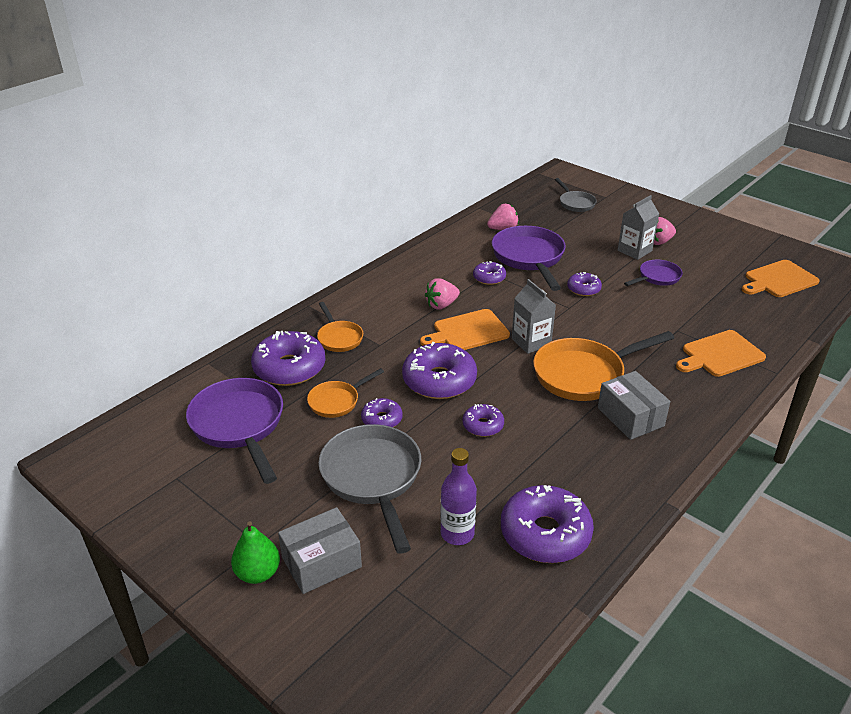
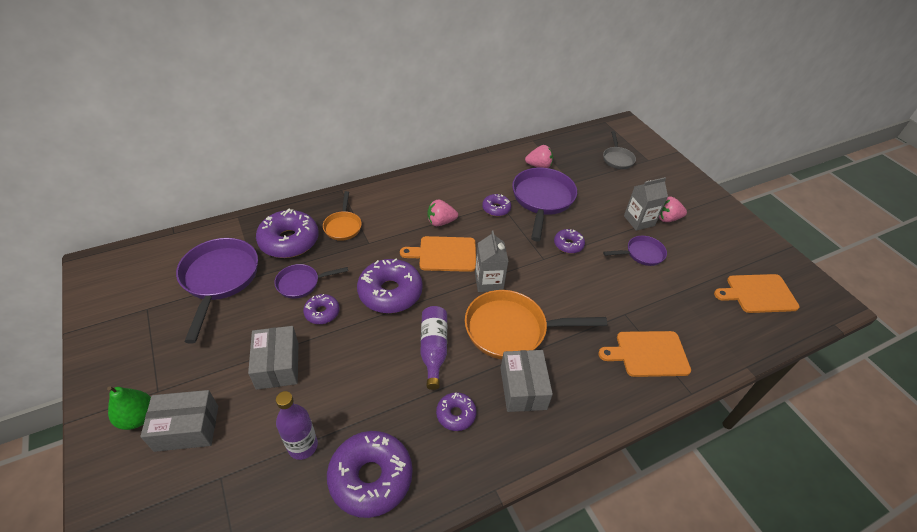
camera: 20 degrees right, 10 degrees up
(337, 401) = (301, 283): orange pan -> purple pan
(373, 478) = (277, 365): grey pan -> grey box
(483, 425) = (394, 348): purple donut -> purple donut (456, 414)
(522, 414) = (433, 349): none -> purple bottle

